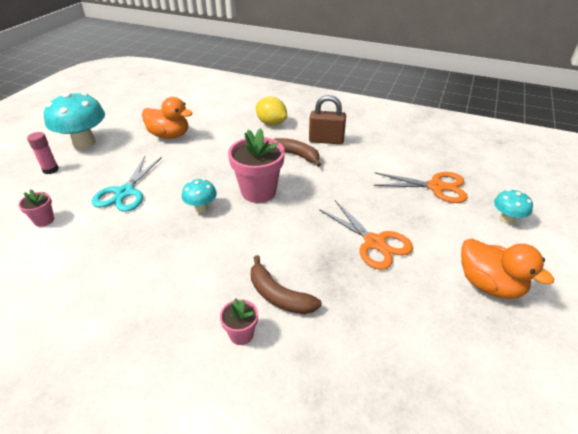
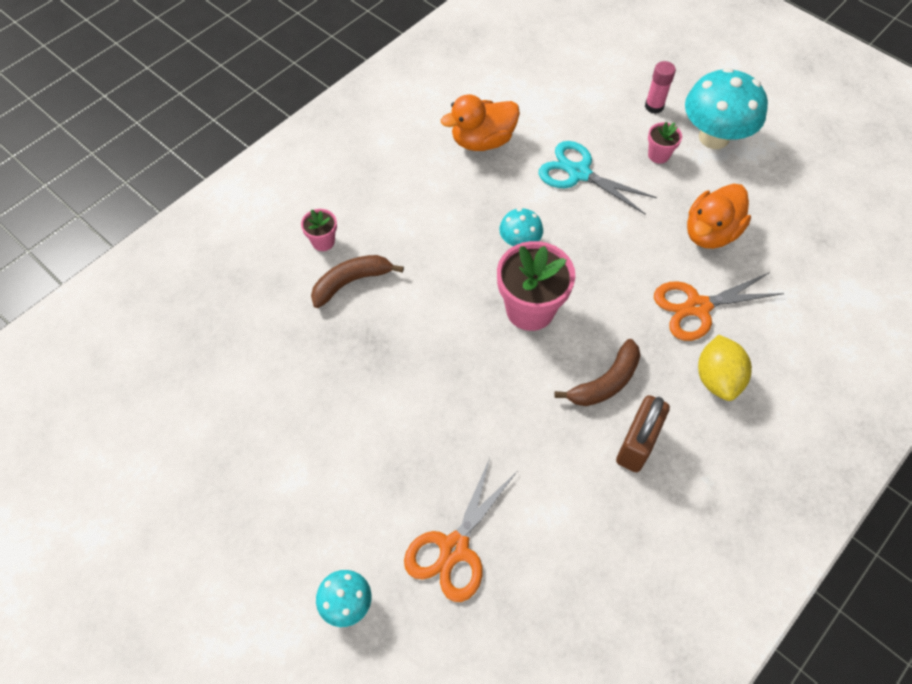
camera: 110 degrees right, 20 degrees up
(44, 220) = (551, 105): pink flower pot -> pink flower pot (658, 155)
(271, 123) = (717, 378): yellow lemon -> yellow lemon turned 60 degrees counterclockwise
(374, 242) = (381, 404): orange scissors -> orange scissors (697, 307)
(489, 285) = (262, 494): orange duck -> orange duck (482, 141)

